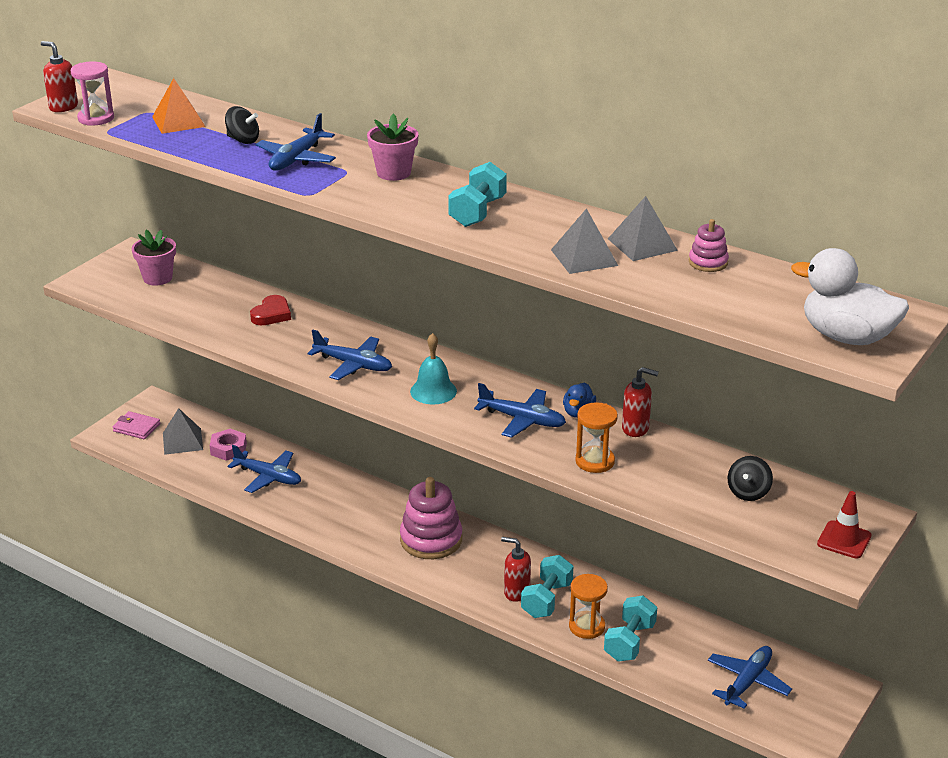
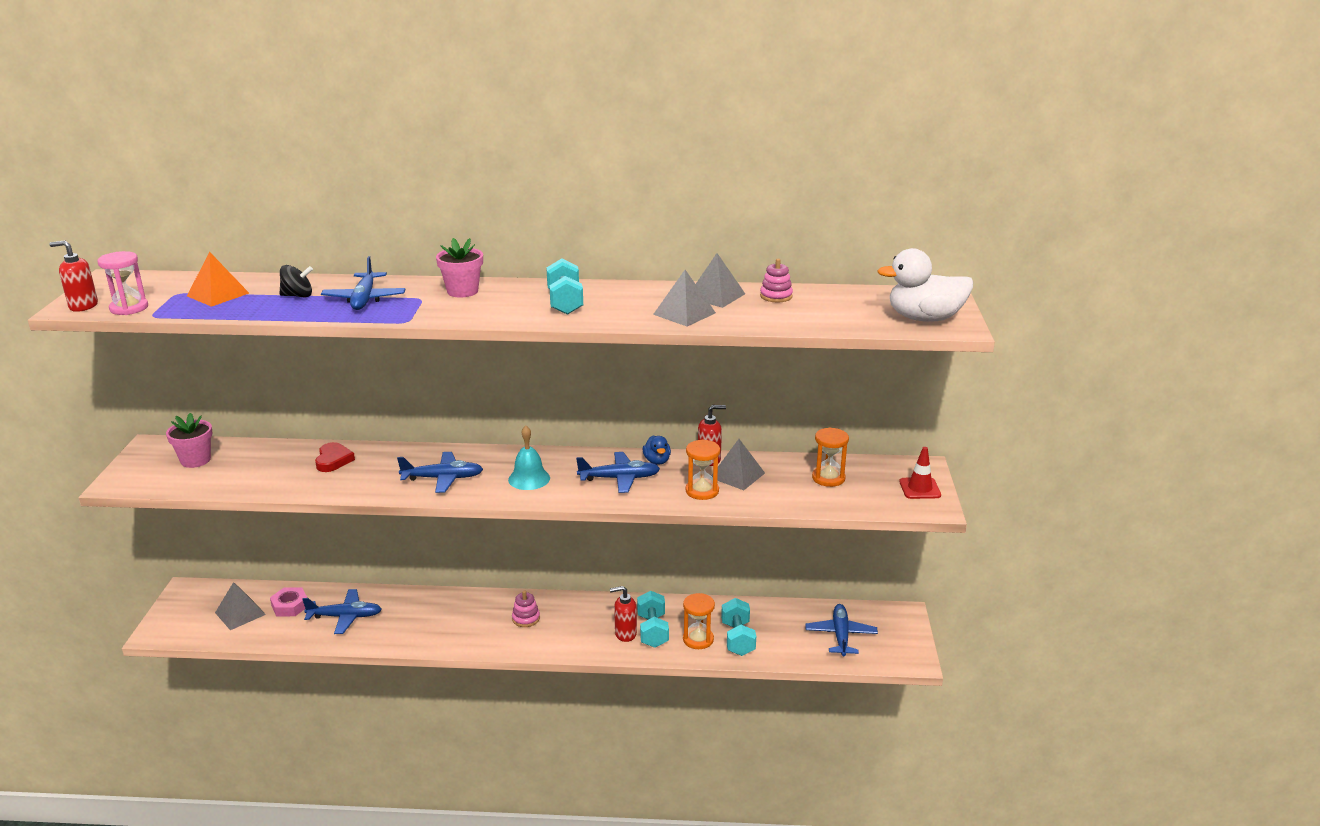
camera: 30 degrees left, 5 degrees down
(136, 428) = (185, 616): pink wallet -> none
(431, 540) = (526, 618): pink stacking toy -> pink stacking toy, size x0.50
(649, 456) = (737, 475): none -> grey pyramid
(748, 492) = (828, 478): black spinning top -> orange hourglass

